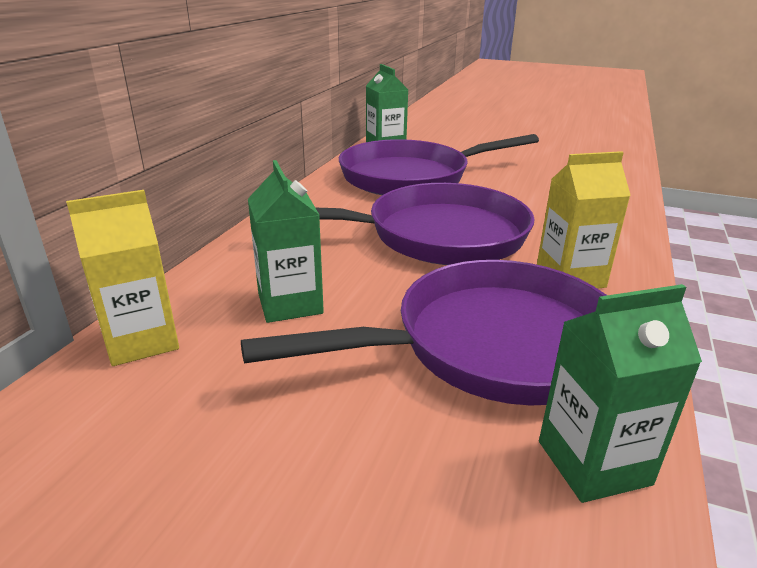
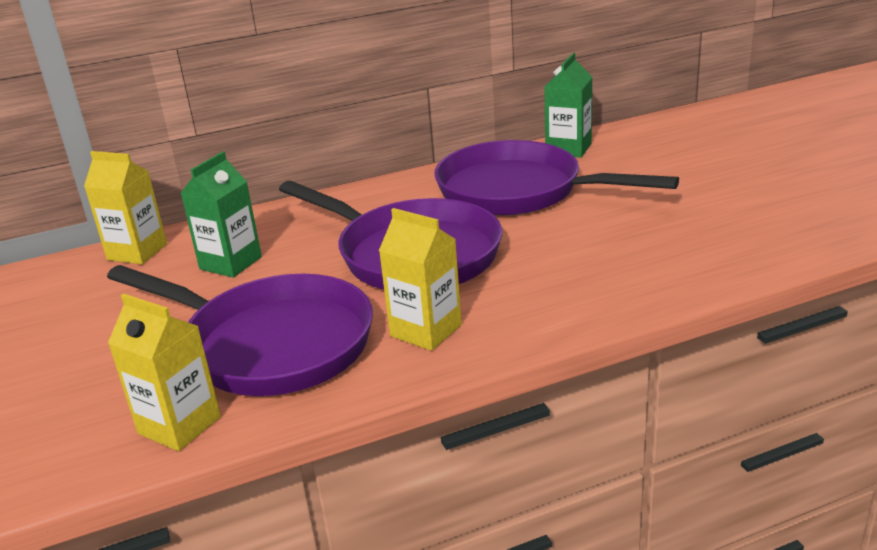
camera: 50 degrees right, 0 degrees up
(593, 462) = (179, 425): green carton -> yellow carton

